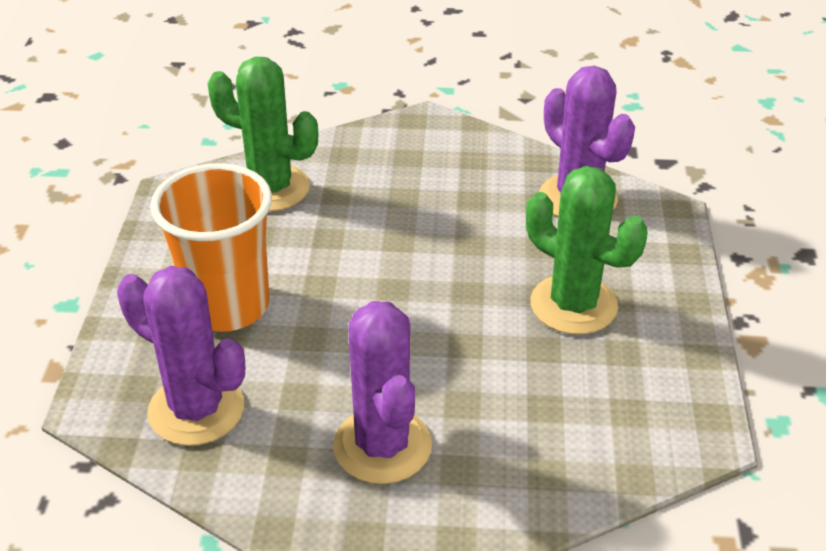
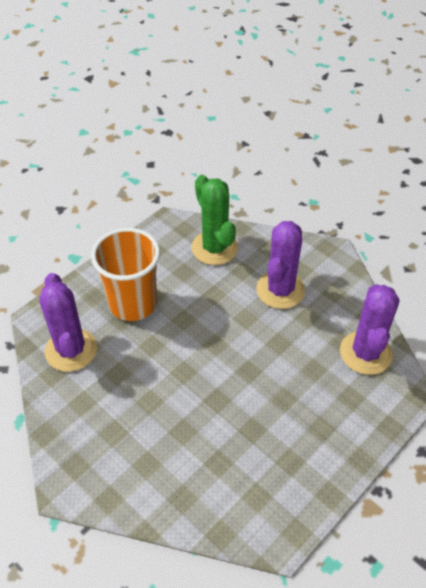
camera: 40 degrees right, 10 degrees up
(382, 446) = (126, 426): purple cactus -> purple cactus (280, 290)
(573, 305) = (293, 416): green cactus -> none

